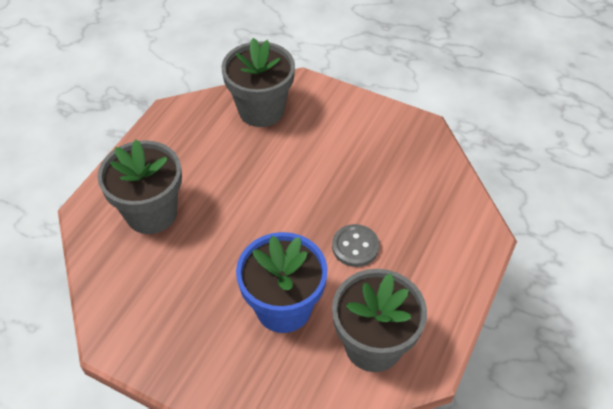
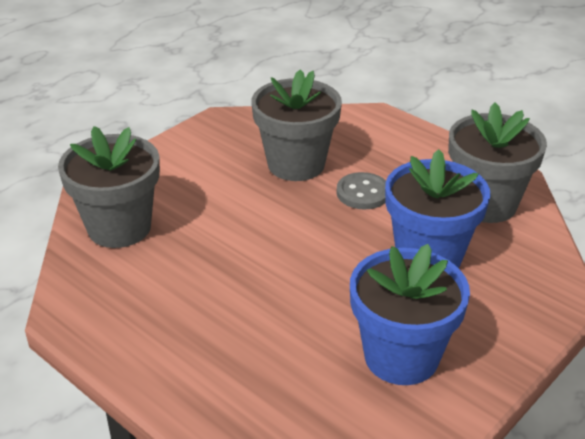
camera: 75 degrees left, 15 degrees down
(151, 213) = (247, 353): grey flower pot -> grey flower pot (296, 164)
(163, 304) = (401, 356): none -> blue flower pot

